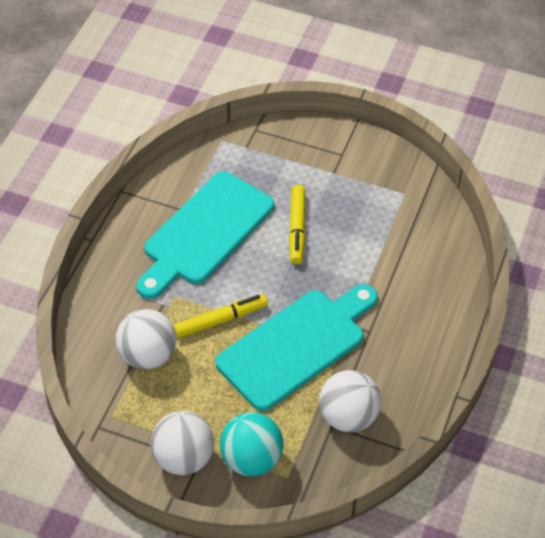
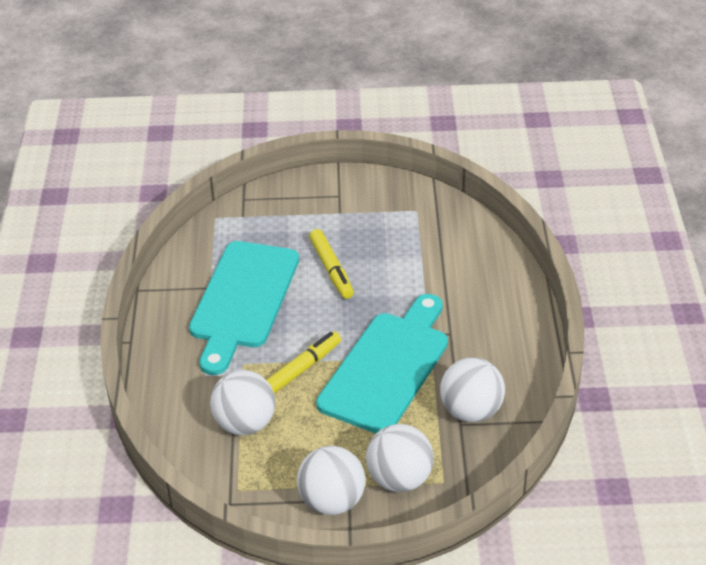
camera: 20 degrees left, 10 degrees down
(251, 459) = (399, 479): turquoise ball -> white ball

